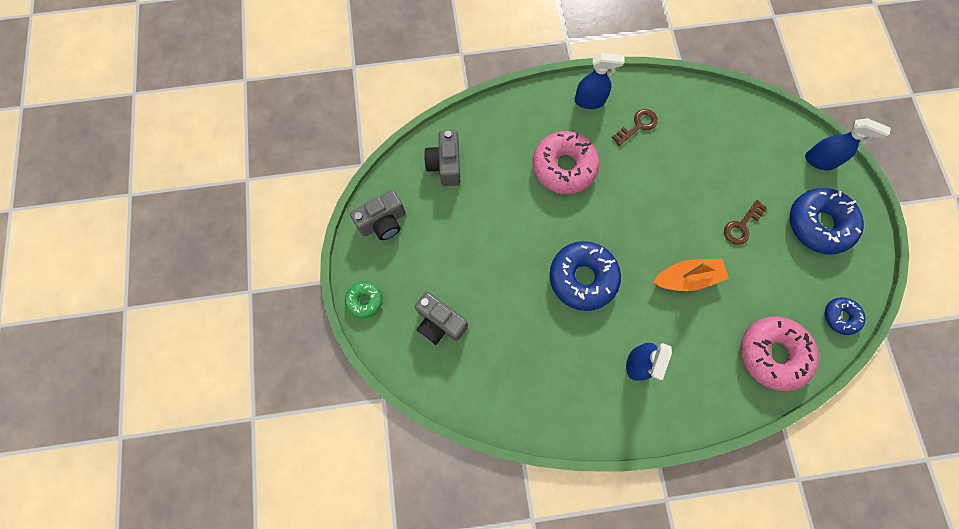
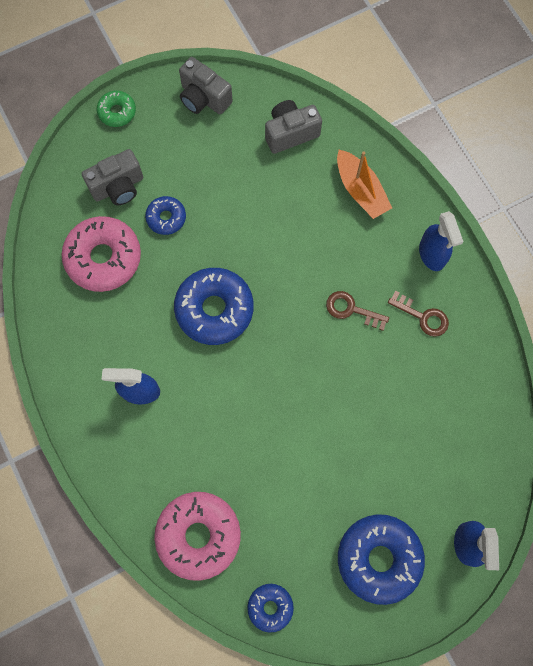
camera: 70 degrees right, 0 degrees up
(440, 323) = (118, 187): grey camera -> grey camera turned 135 degrees counterclockwise
(485, 290) = (166, 218): none -> blue donut
(564, 167) = (336, 252): pink donut -> pink donut (103, 258)
(687, 278) = (254, 420): orange boat -> orange boat (360, 190)
(741, 226) = (341, 466): brown key -> brown key (351, 310)

